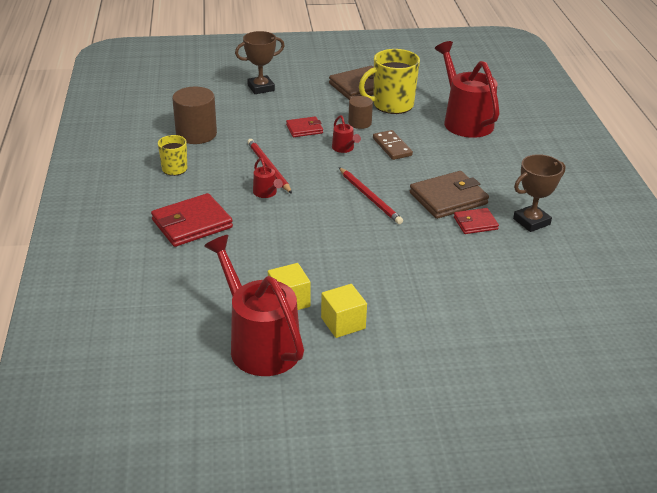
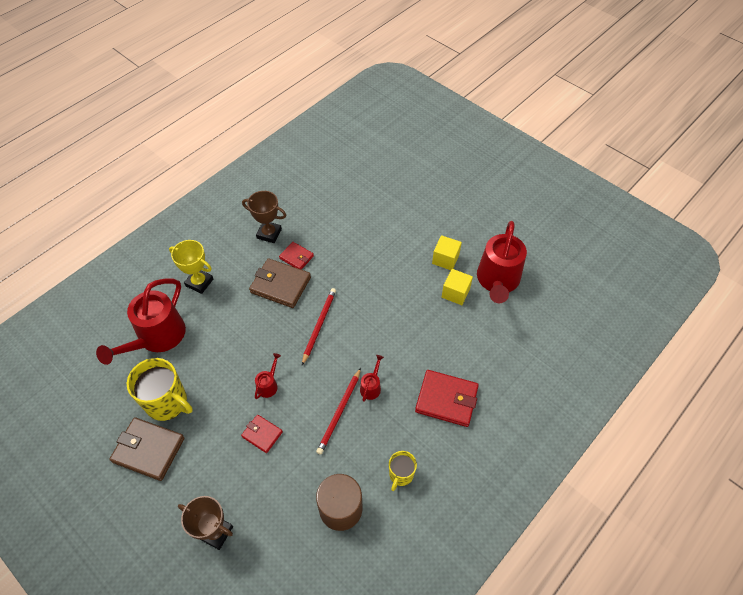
camera: 130 degrees left, 20 degrees up
(360, 123) = (219, 403): brown cylinder -> none
(392, 147) = (239, 357): brown domino -> none
(507, 159) = (199, 282): none -> yellow trophy

